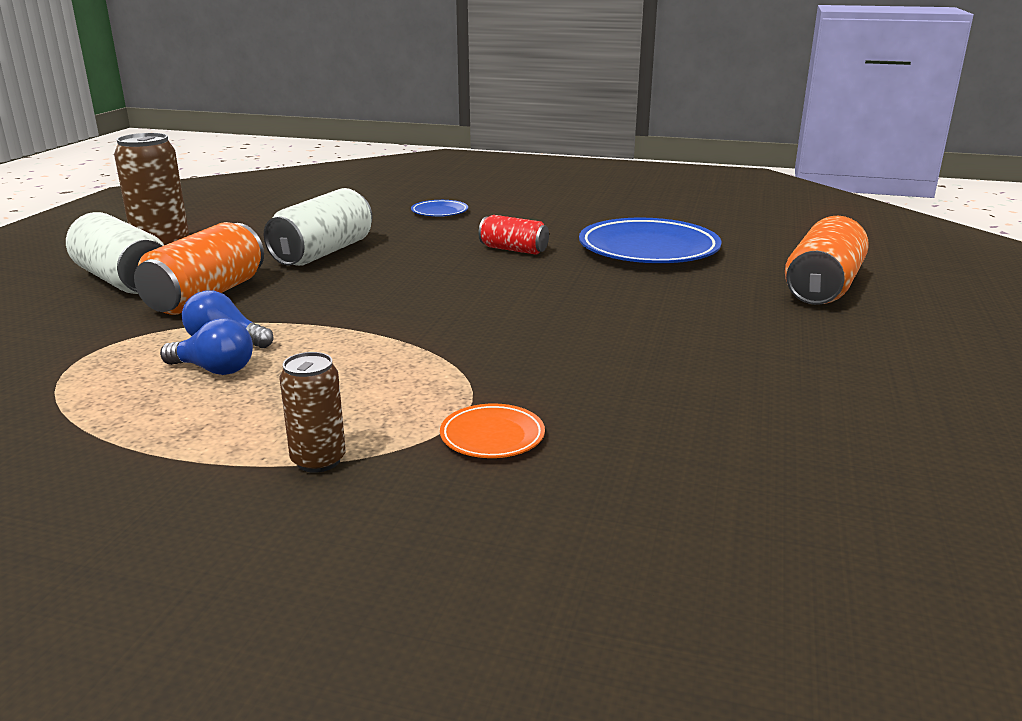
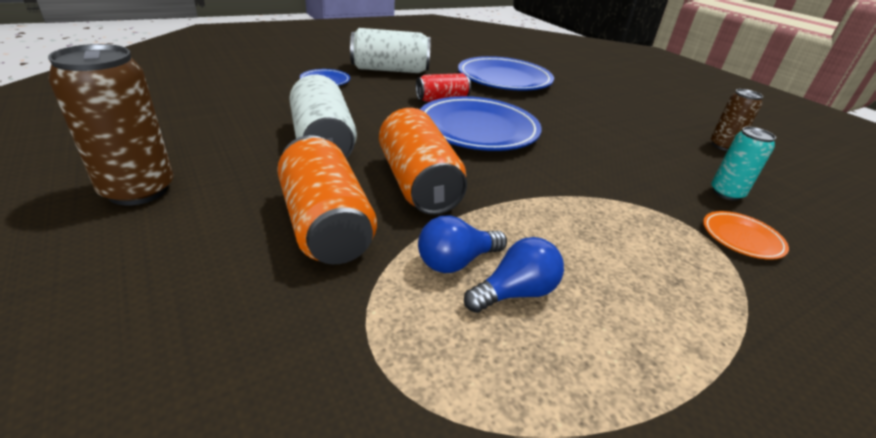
camera: 50 degrees left, 10 degrees up
(123, 281) = (191, 248): white can -> white can (390, 70)
(318, 460) = (744, 318): brown can -> brown can (723, 146)
(477, 280) = (477, 130): none -> blue plate
(603, 411) = (726, 193): none -> turquoise can
(822, 288) = (613, 83): orange can -> orange can (418, 184)

